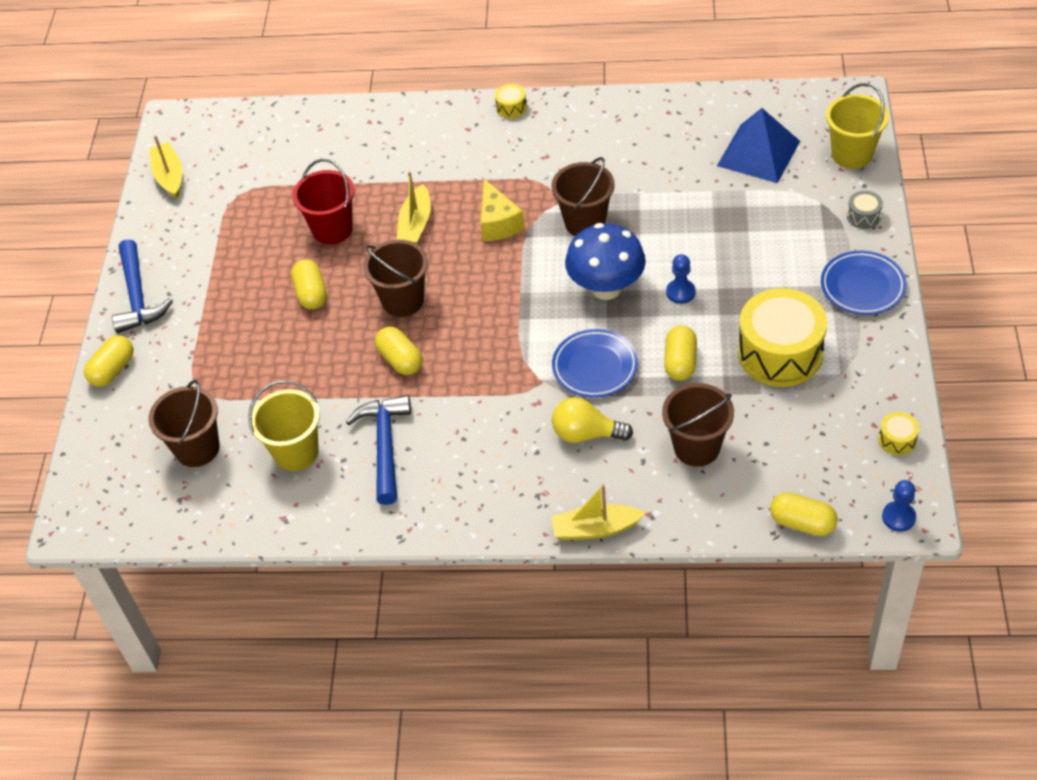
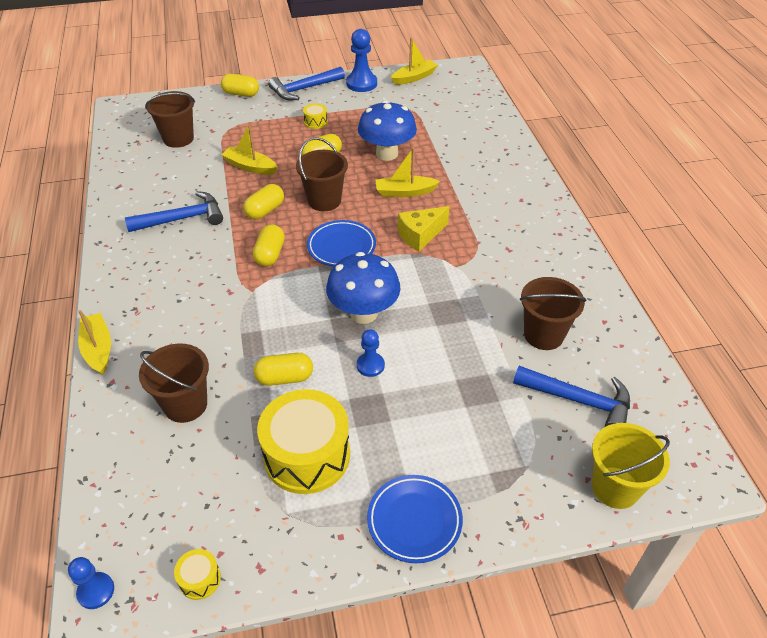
camera: 70 degrees right, 5 degrees down
(156, 232) = (361, 83): none -> blue pawn
(296, 452) = (176, 179): yellow bucket -> none
(301, 369) = (250, 166): none -> yellow boat
(332, 229) = (387, 154): red bucket -> blue mushroom
(511, 108) = (557, 219): yellow drum -> yellow drum (315, 122)
(585, 222) = (438, 287): brown bucket -> brown bucket (543, 335)
(586, 434) = (198, 327): yellow light bulb -> none
(595, 367) = (272, 320): blue plate -> blue plate (341, 247)
(758, 153) = (579, 401): blue pyramid -> blue hammer
(802, 523) = (94, 501): yellow capsule -> yellow capsule (270, 254)
(863, 216) = (521, 510): grey drum -> none

